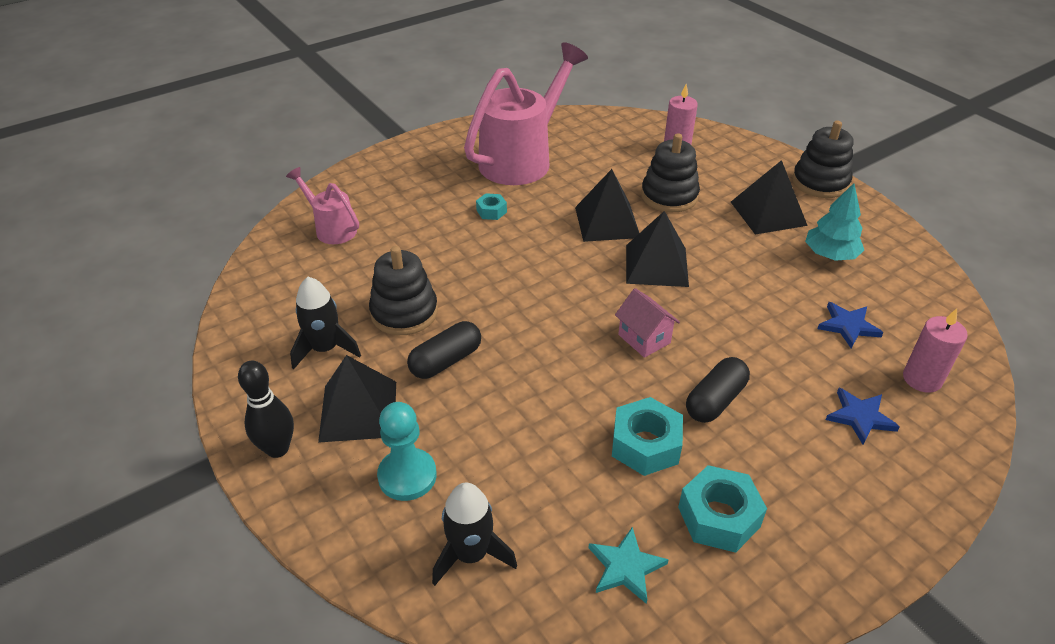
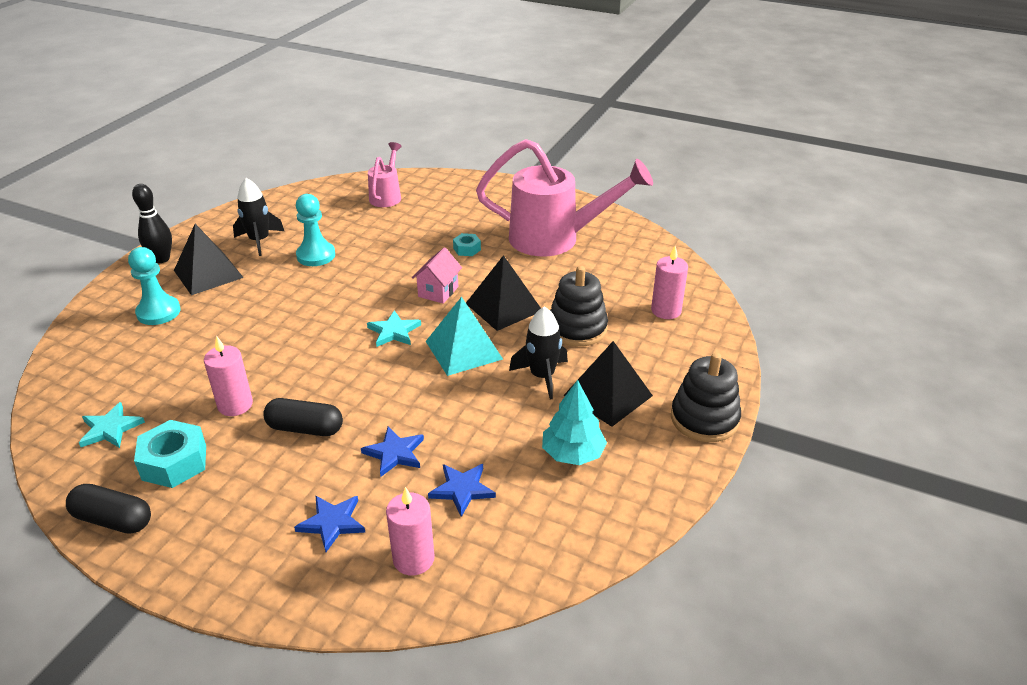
camera: 60 degrees right, 5 degrees down
(404, 312) = (316, 255): black stacking toy -> turquoise pawn
(446, 361) = (275, 289): black capsule -> black capsule (113, 520)
(471, 554) = (101, 359): black rocket -> black rocket (542, 376)
(595, 298) = (394, 331): none -> turquoise star
(644, 339) = (359, 370): pink house -> pink house (438, 291)
(645, 445) = (235, 405): turquoise nut -> pink candle
(656, 265) = (463, 350): black pyramid -> turquoise pyramid
(782, 351) = (394, 453): none -> blue star

